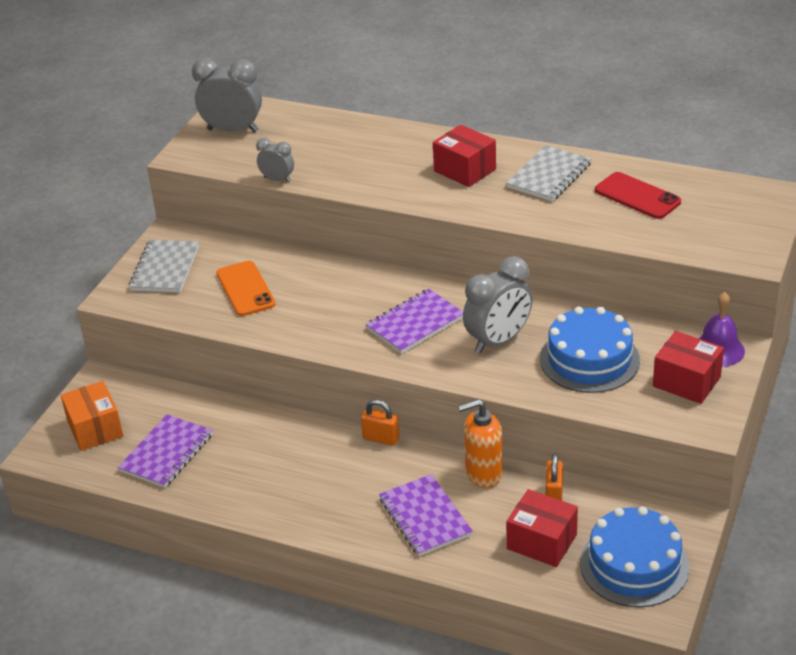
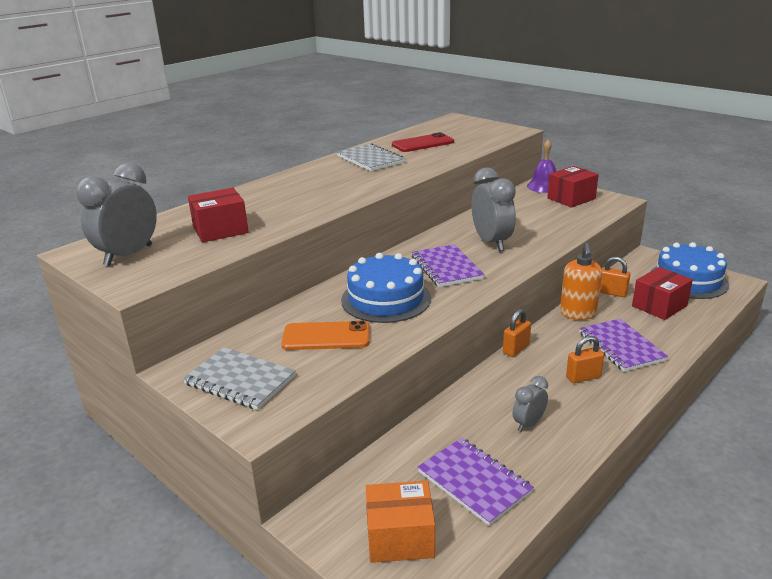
camera: 70 degrees left, 10 degrees down
(277, 180) = (248, 245): grey clock -> grey clock (528, 424)
(349, 495) = (583, 377): none -> orange padlock
(425, 517) = (621, 346): purple notebook -> purple notebook turned 75 degrees clockwise
(465, 170) = (330, 180): red box -> red box (220, 230)
(589, 359) = (532, 219): blue cake -> blue cake (386, 299)

